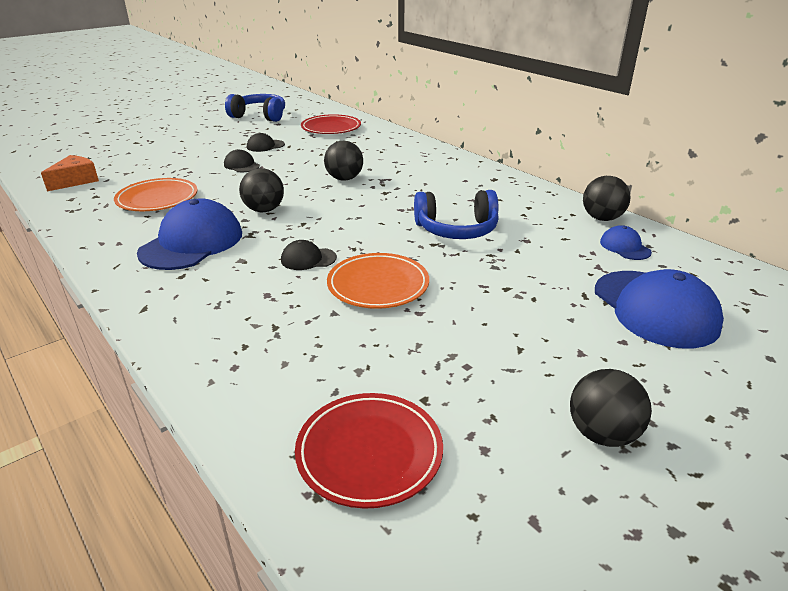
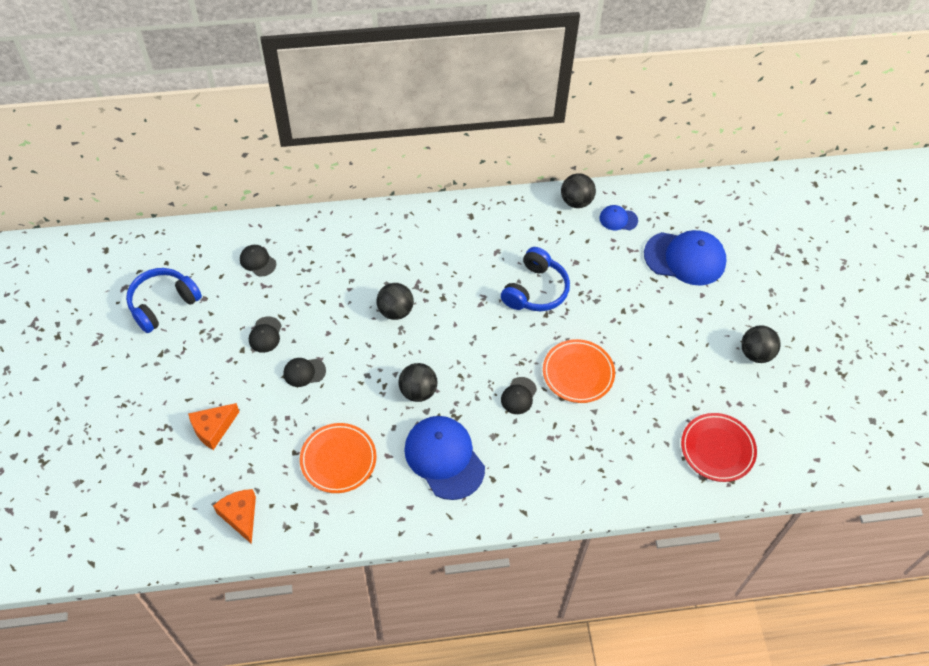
camera: 60 degrees left, 25 degrees up
(159, 153) = (213, 429): none -> orange cheese
(331, 128) = (258, 261): red plate -> black cap

